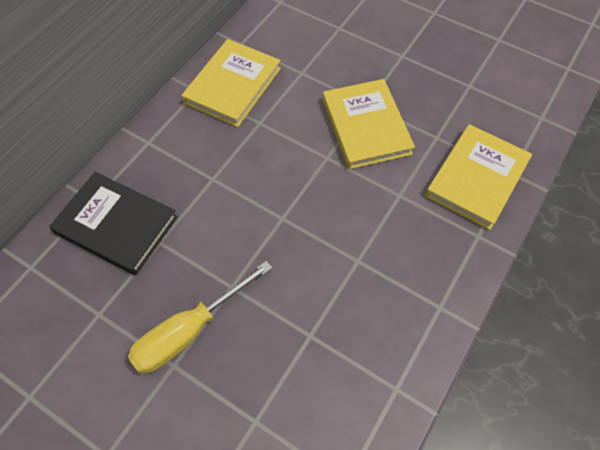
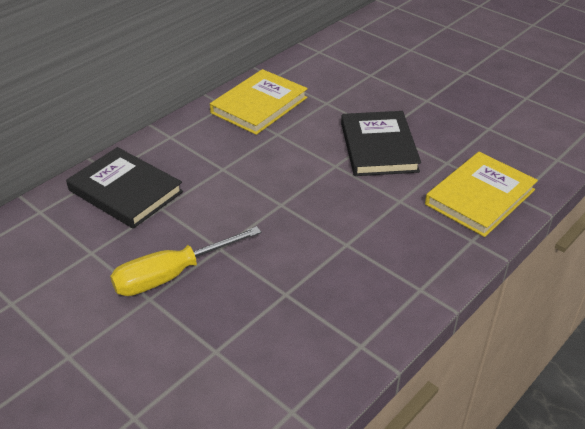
camera: 10 degrees right, 20 degrees down
(365, 126) = (378, 147): yellow book -> black book

